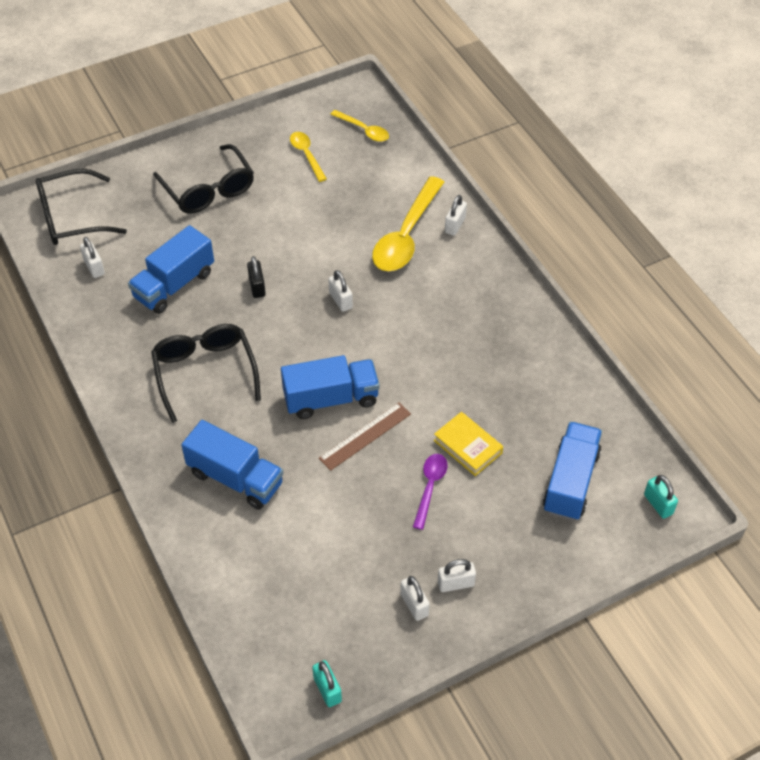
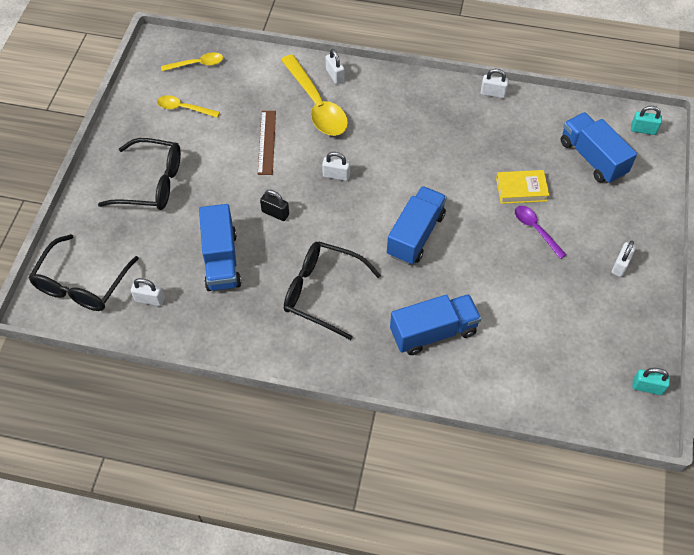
camera: 50 degrees left, 5 degrees up
(365, 436) = (464, 236): brown ruler -> brown ruler (267, 142)
(414, 604) = (619, 297): white padlock -> white padlock (493, 93)

